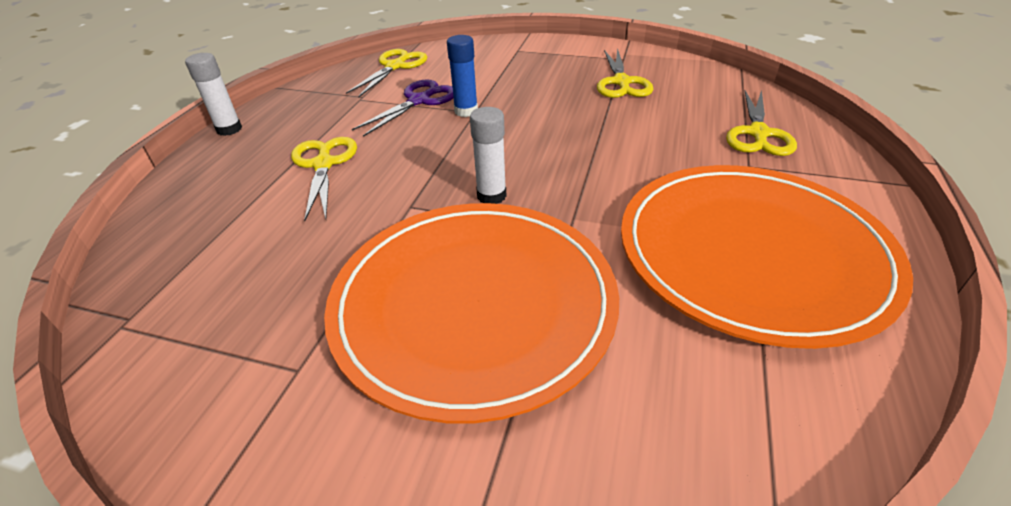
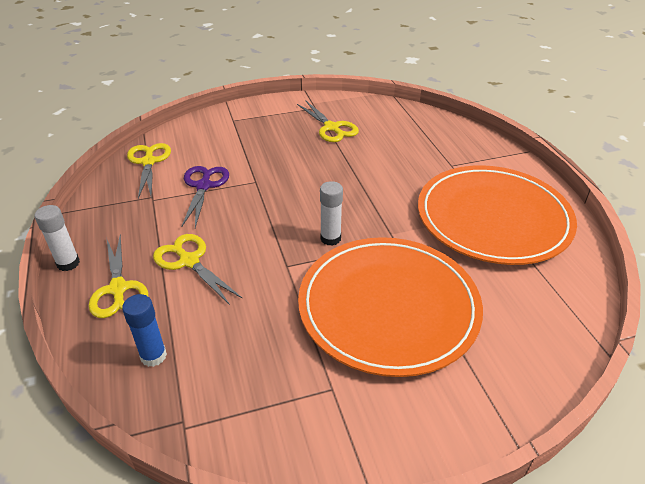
camera: 35 degrees left, 0 degrees up
(466, 111) = (248, 183): blue glue stick -> blue glue stick (153, 356)
(758, 133) = (439, 142): yellow scissors -> yellow scissors (118, 289)

